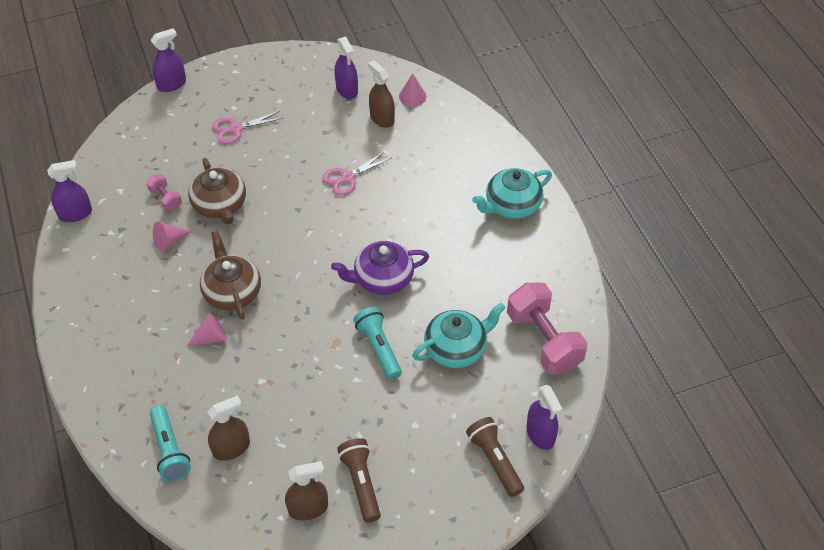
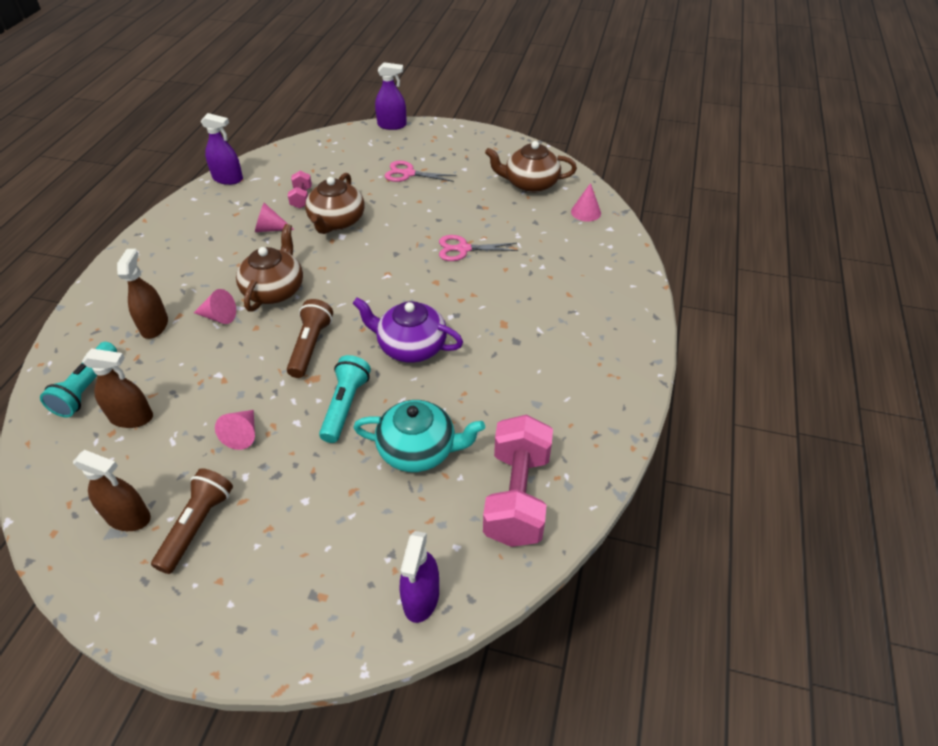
camera: 35 degrees right, 5 degrees down
(327, 410) = (243, 434): none -> pink cone
(347, 90) = (530, 184): purple spray bottle -> brown teapot
(382, 118) = (540, 217): brown spray bottle -> brown spray bottle (154, 326)
(495, 461) = (345, 594): brown flashlight -> brown flashlight (310, 346)
(512, 205) = (601, 345): turquoise teapot -> none

